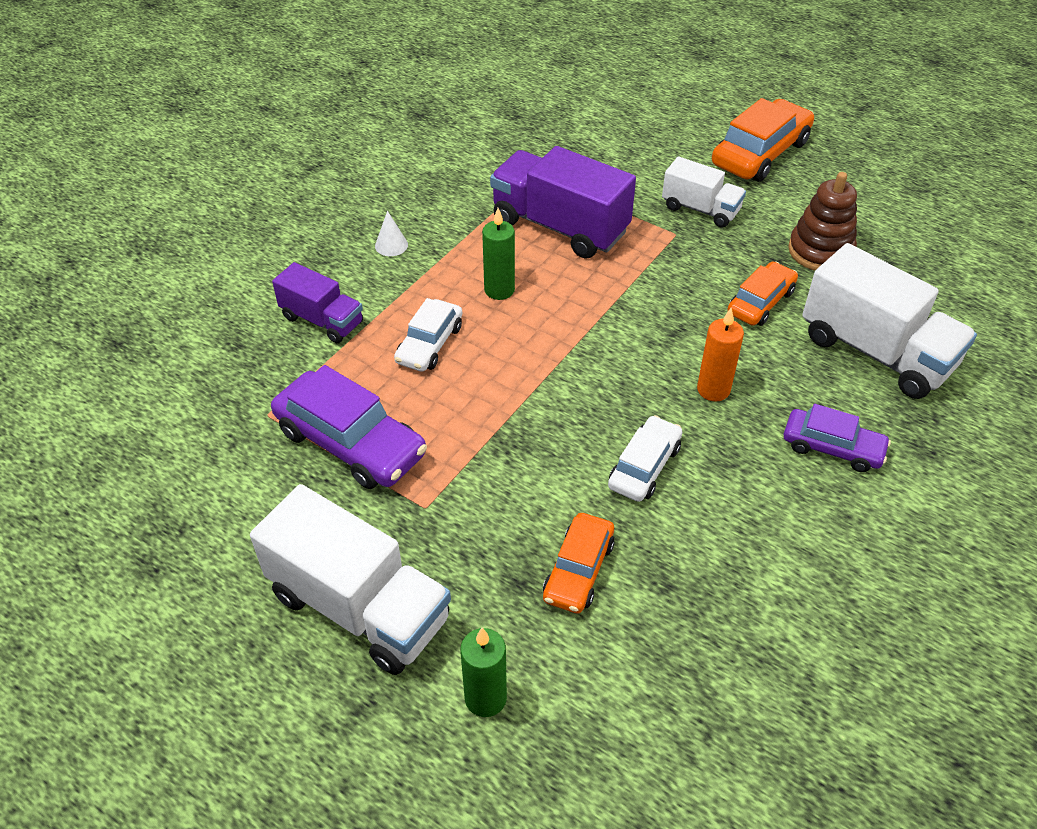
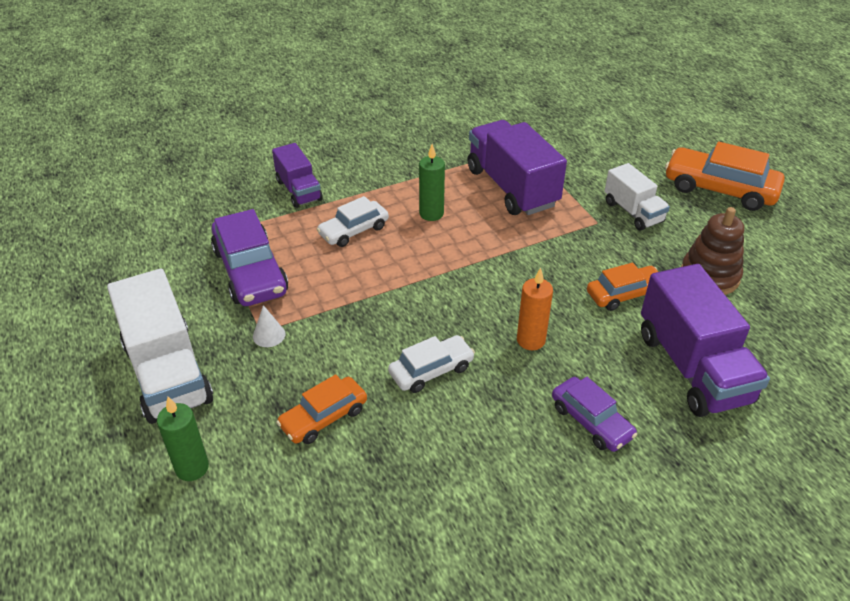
camera: 30 degrees right, 5 degrees down
(391, 245) = (383, 160): white cone -> white cone (269, 335)
(760, 153) = (720, 189): orange car -> orange car turned 135 degrees counterclockwise
(876, 352) = (693, 367): white truck -> purple truck

